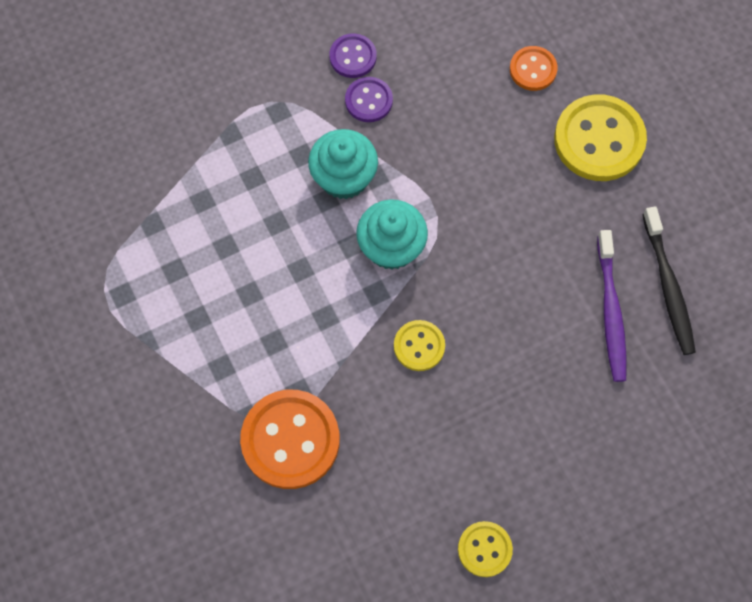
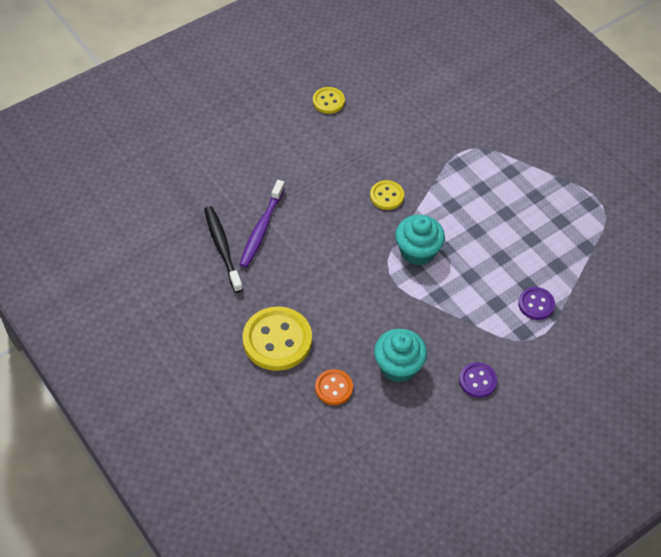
camera: 170 degrees right, 15 degrees down
(290, 440) = (456, 140): orange button -> none
(344, 177) = (462, 292): turquoise cupcake -> turquoise cupcake (398, 366)
(368, 100) = (457, 348): purple button -> purple button (536, 304)
(610, 312) = (261, 229): purple toothbrush -> purple toothbrush turned 150 degrees counterclockwise

